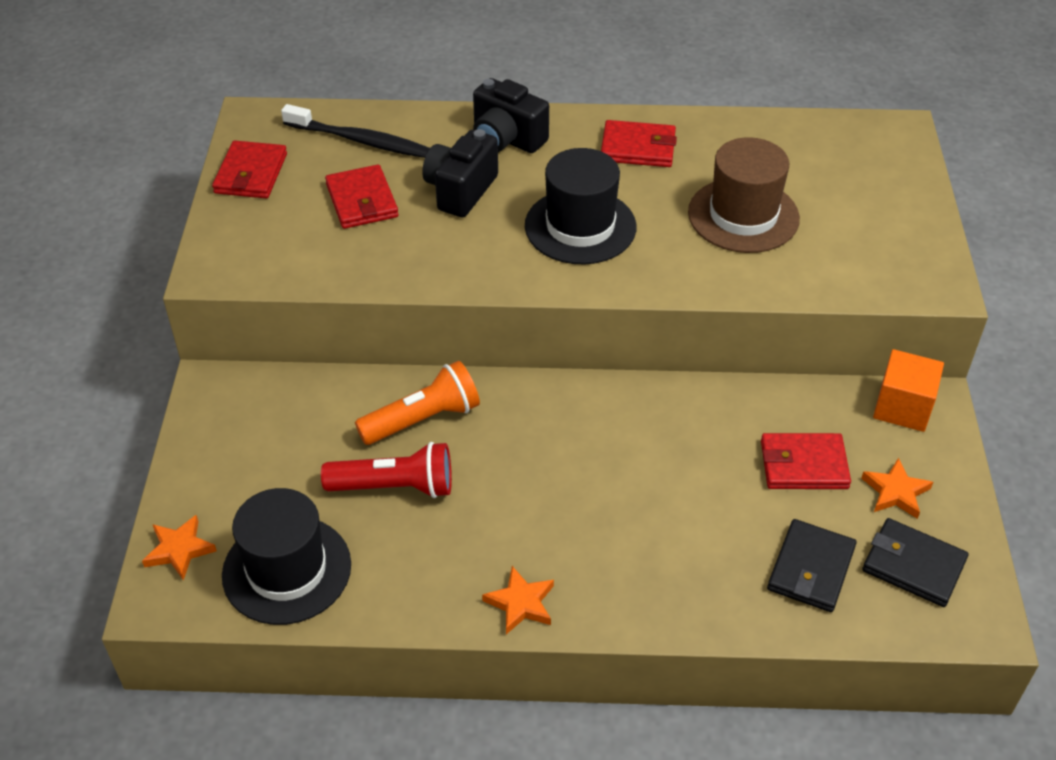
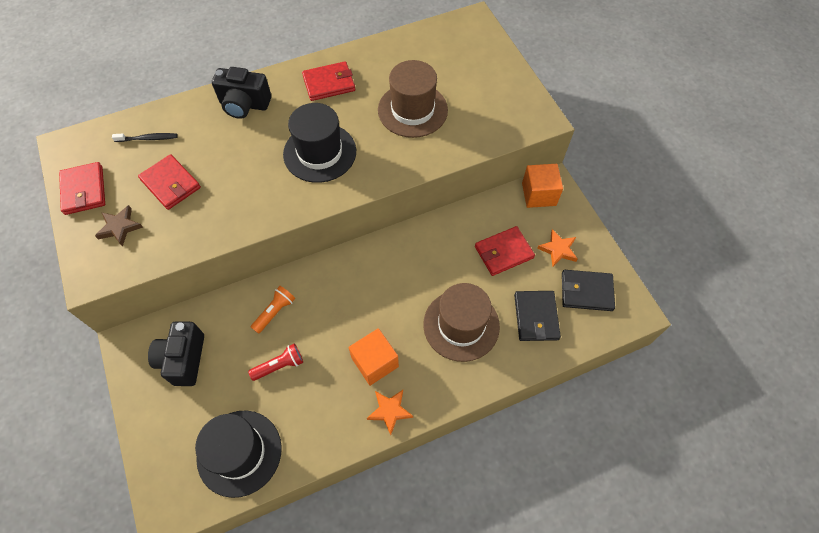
camera: 25 degrees left, 15 degrees up
(179, 549) = (163, 470): orange star -> none
(273, 229) = (120, 227): none -> brown star
(360, 140) = (148, 138): black toothbrush -> black toothbrush, size x0.57
(395, 486) = (279, 365): red flashlight -> red flashlight, size x0.64
(423, 419) = (275, 312): orange flashlight -> orange flashlight, size x0.64
(460, 191) = (232, 153): black camera -> black camera (183, 359)
(531, 534) = (375, 362): none -> orange cube
(686, 535) = (461, 325): none -> brown hat

